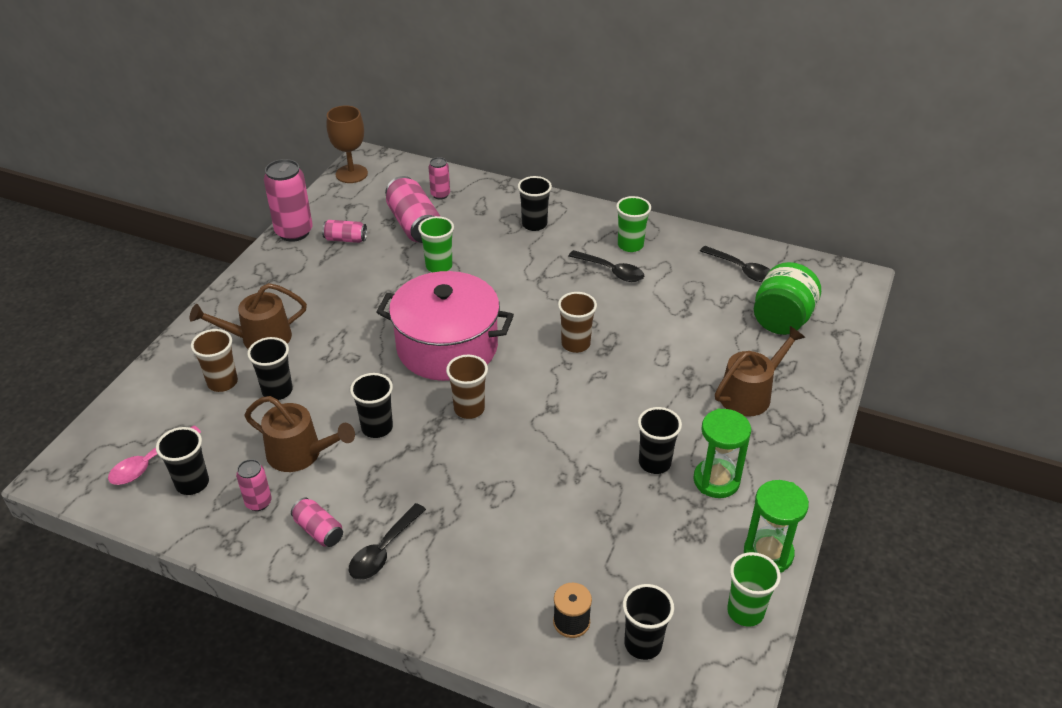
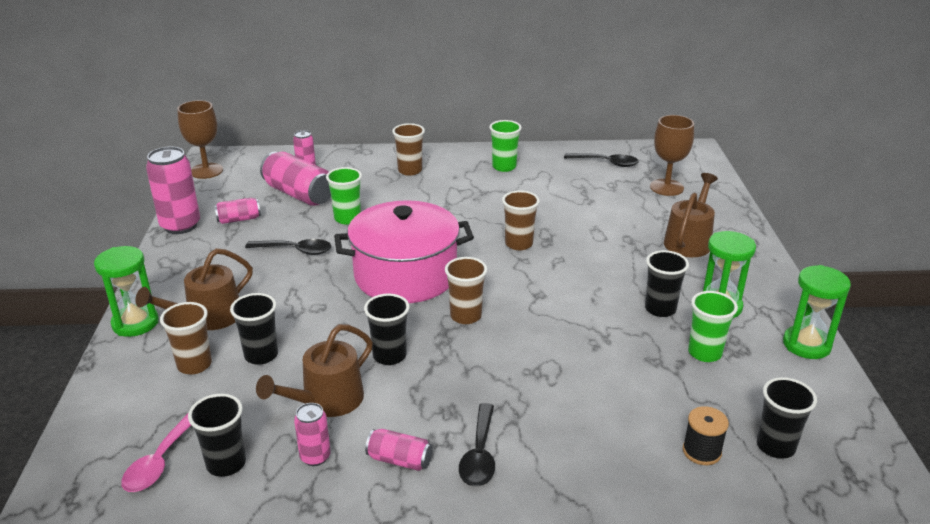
camera: 25 degrees left, 10 degrees down
(202, 326) = (135, 323): none -> green hourglass
(300, 453) = (327, 400): brown watering can -> brown watering can turned 135 degrees clockwise
(534, 224) = (410, 170): black cup -> brown cup
(611, 271) = (504, 187): black spoon -> black spoon (295, 250)
(745, 612) = (830, 392): green cup -> green cup (704, 353)
(781, 320) = (666, 187): green jar -> brown goblet

